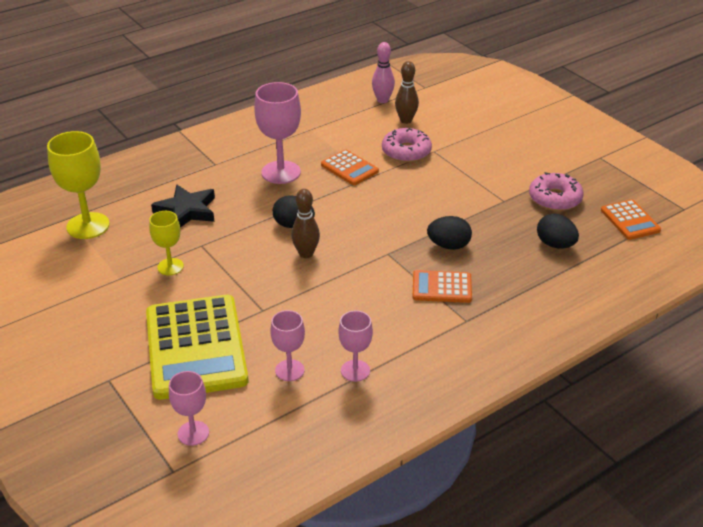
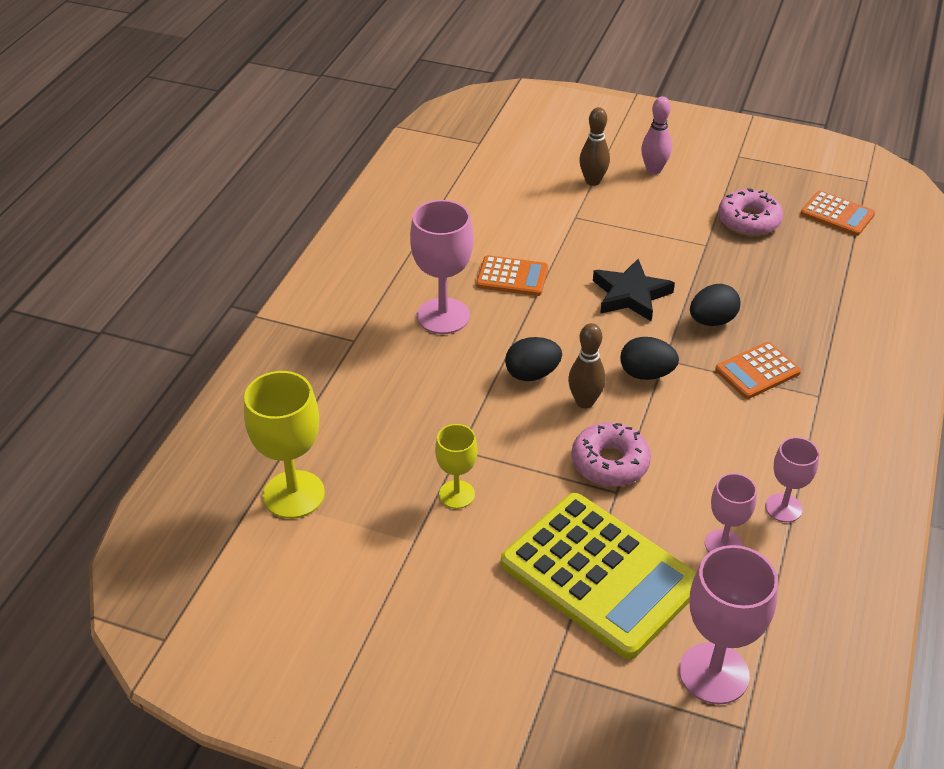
camera: 35 degrees left, 5 degrees up
(186, 211) = (392, 415): black star -> black star (630, 295)
(193, 433) = (713, 673): pink goblet -> pink goblet, size x1.70
(382, 100) = (452, 177): pink bowling pin -> pink bowling pin (653, 170)
(406, 120) = (505, 192): brown bowling pin -> brown bowling pin (592, 181)
(406, 152) = (548, 230): pink donut -> pink donut (610, 463)
(555, 245) = (804, 272): black egg -> black egg (646, 374)

